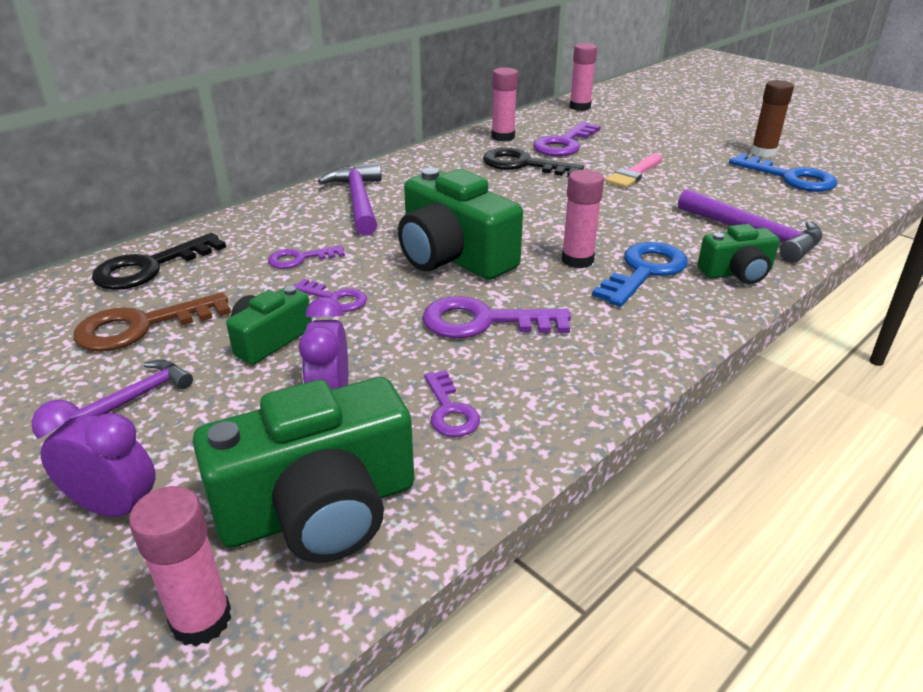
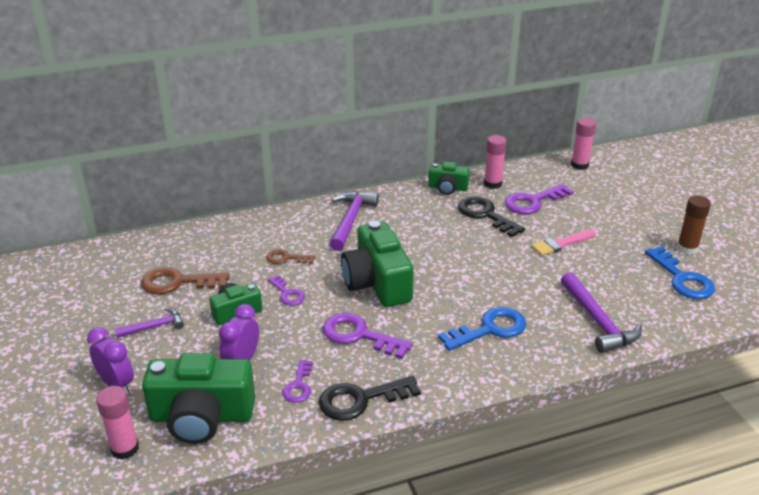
camera: 25 degrees right, 0 degrees up
(149, 267) = (202, 242): black key -> black key (360, 400)
(300, 259) = (286, 258): purple key -> brown key
(577, 260) = (453, 307): pink glue stick -> none
(737, 273) = (552, 348): green camera -> green camera (447, 188)

